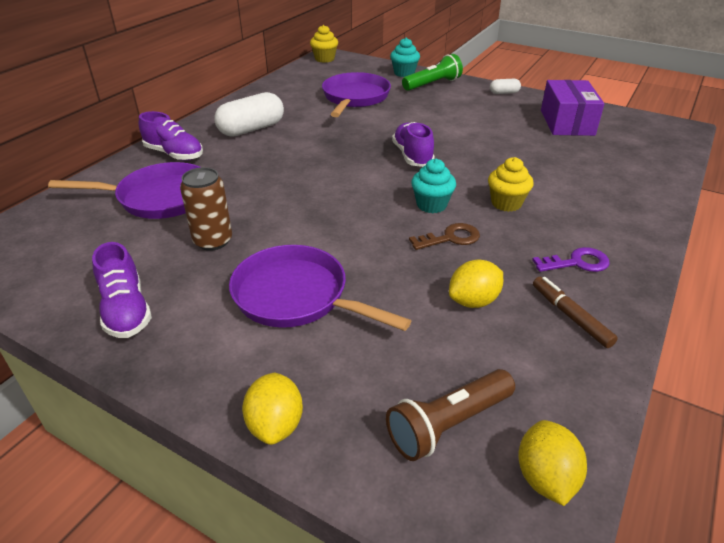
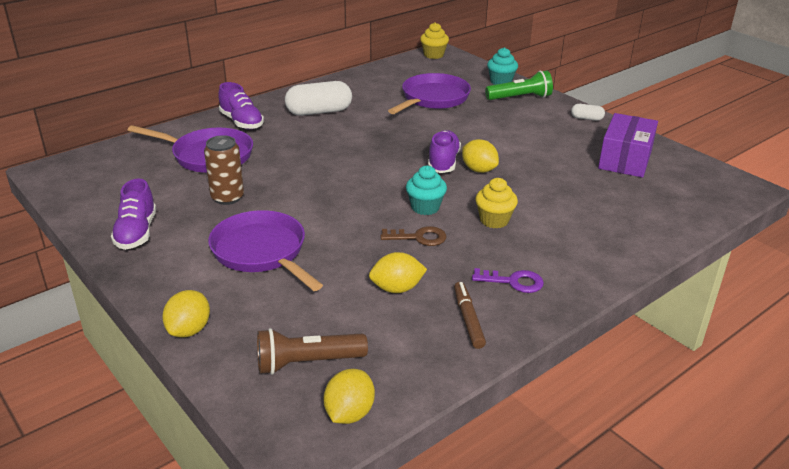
camera: 20 degrees right, 5 degrees down
(451, 157) = (478, 170): none -> yellow lemon

